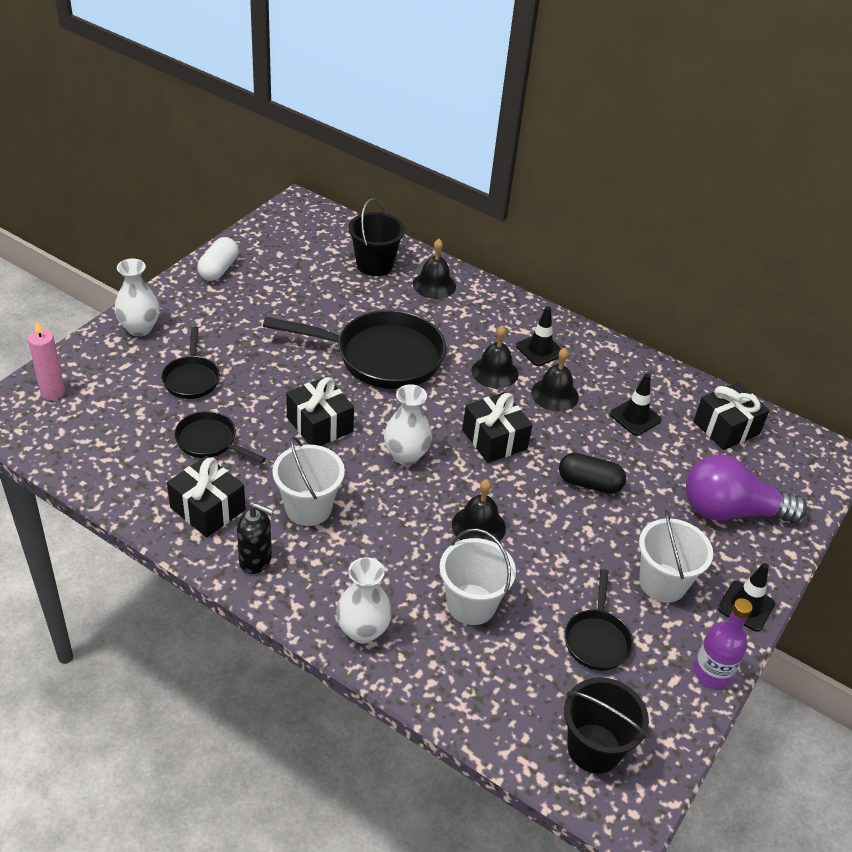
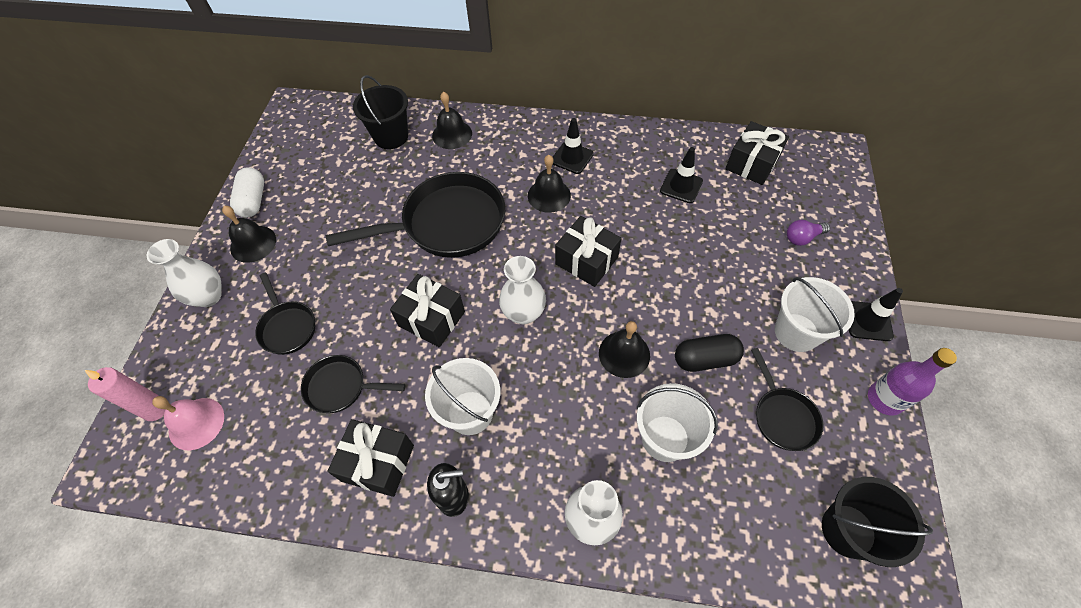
camera: 20 degrees left, 15 degrees up
(79, 416) = (196, 423): none -> pink bell
(554, 394) = (608, 194): black bell -> black bell (253, 243)
(589, 483) = (685, 266): black capsule -> black capsule (705, 359)
(731, 511) = (802, 238): purple light bulb -> purple light bulb, size x0.44

